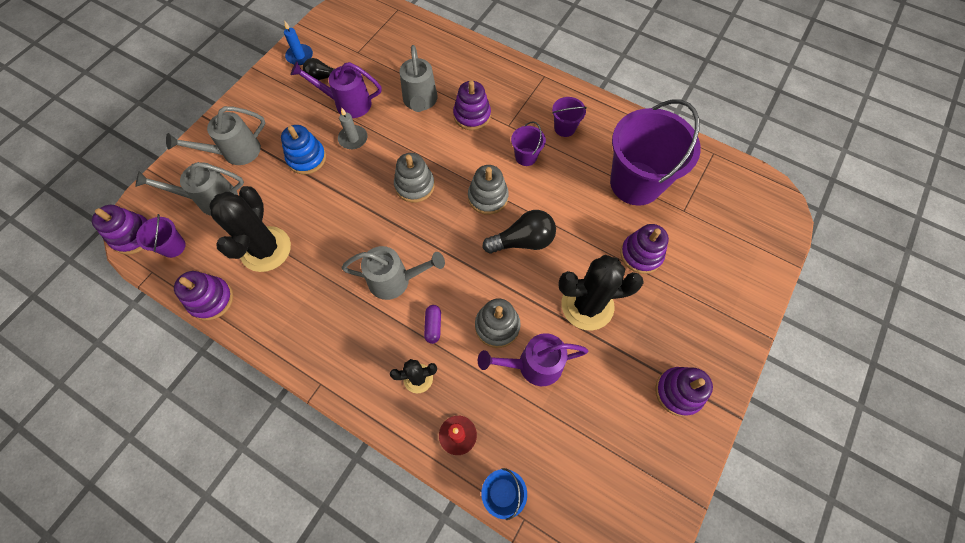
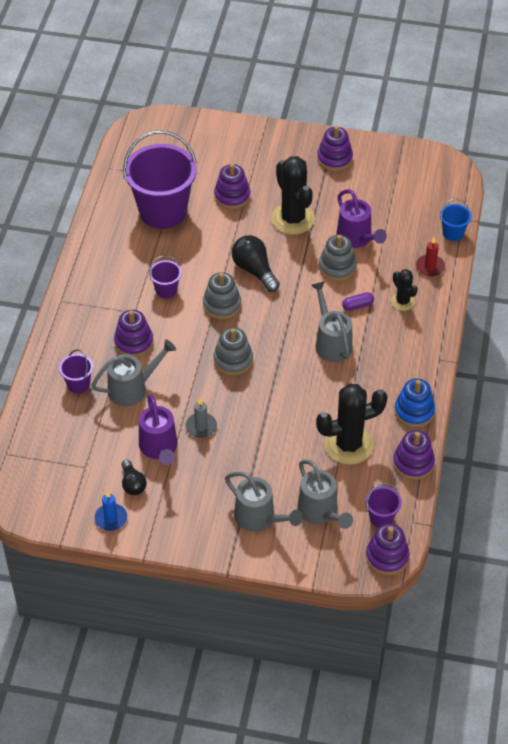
camera: 110 degrees left, 15 degrees down
(307, 158) = (240, 455): blue stacking toy -> blue stacking toy (414, 411)
(564, 128) = (121, 270): purple bucket -> purple bucket (78, 384)

